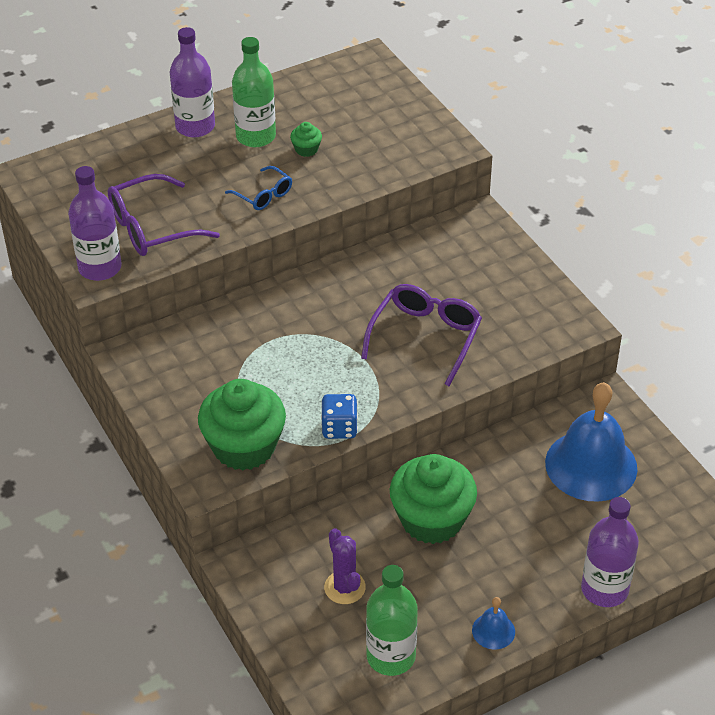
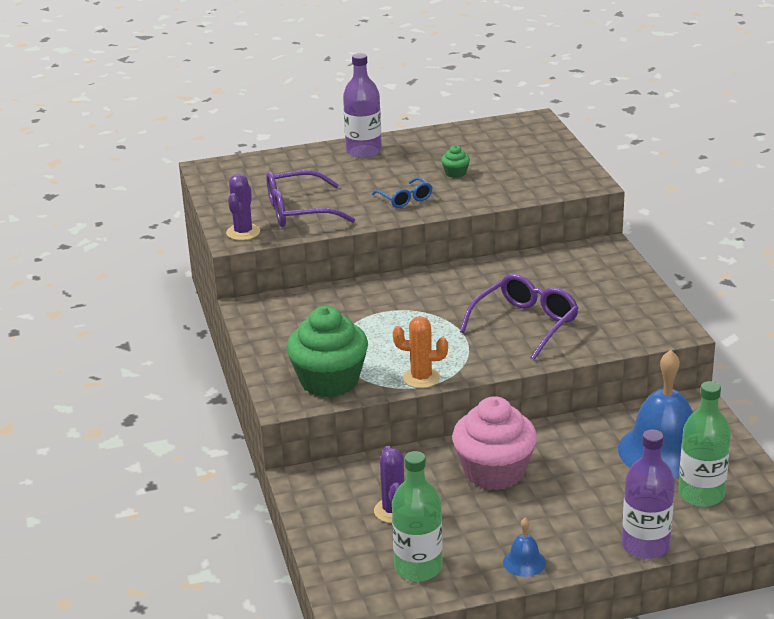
camera: 15 degrees right, 15 degrees down
(100, 268) = (243, 232): purple bottle -> purple cactus
(256, 136) = (414, 161): green bottle -> green bottle (701, 494)
(339, 428) = (421, 378): blue dice -> orange cactus
(431, 519) = (494, 472): green cupcake -> pink cupcake

